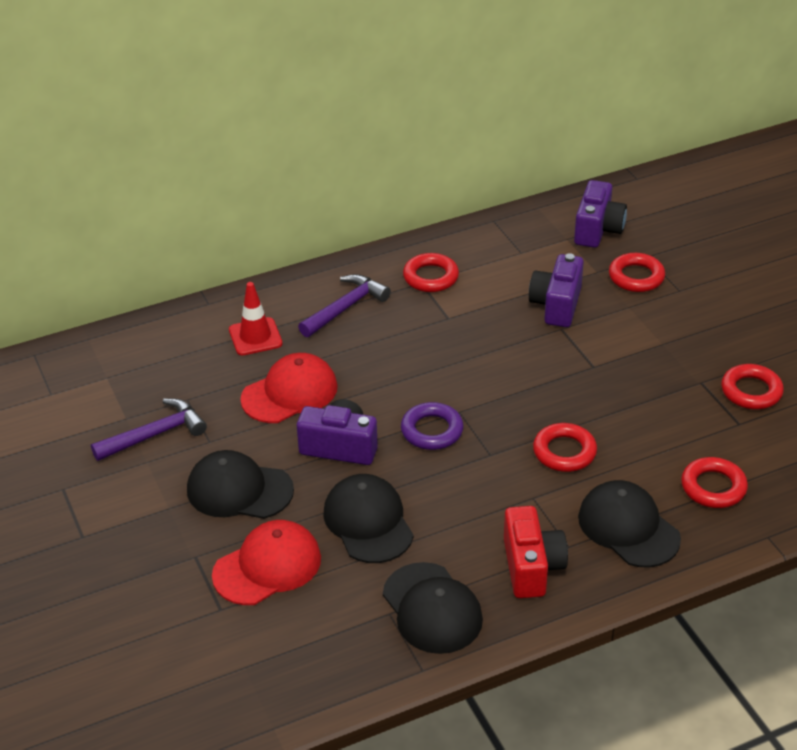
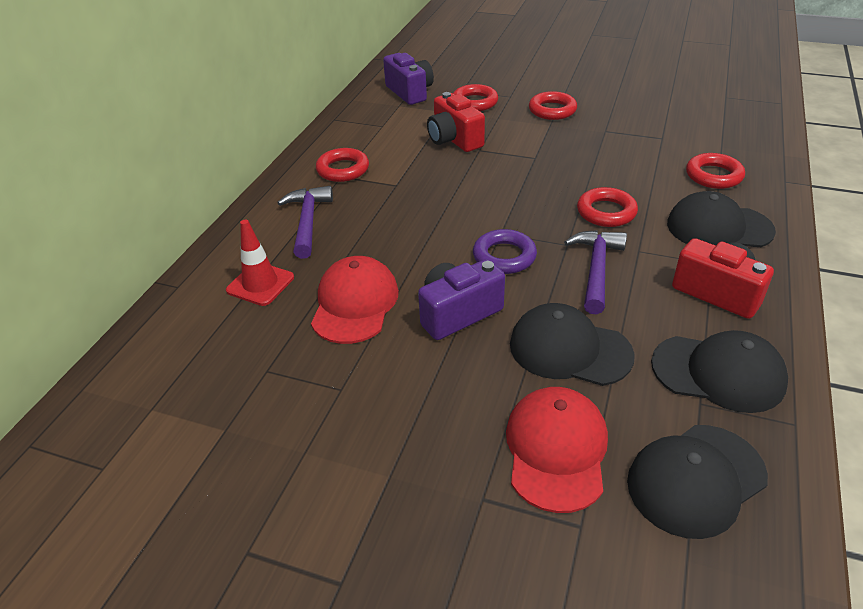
camera: 45 degrees left, 0 degrees up
(155, 435) = (278, 422): purple hammer -> purple hammer (596, 269)
(239, 490) = (430, 407): black cap -> black cap (695, 480)
(556, 305) = (454, 140): purple camera -> red camera
(751, 391) = (637, 120): red ring -> red ring (552, 110)

